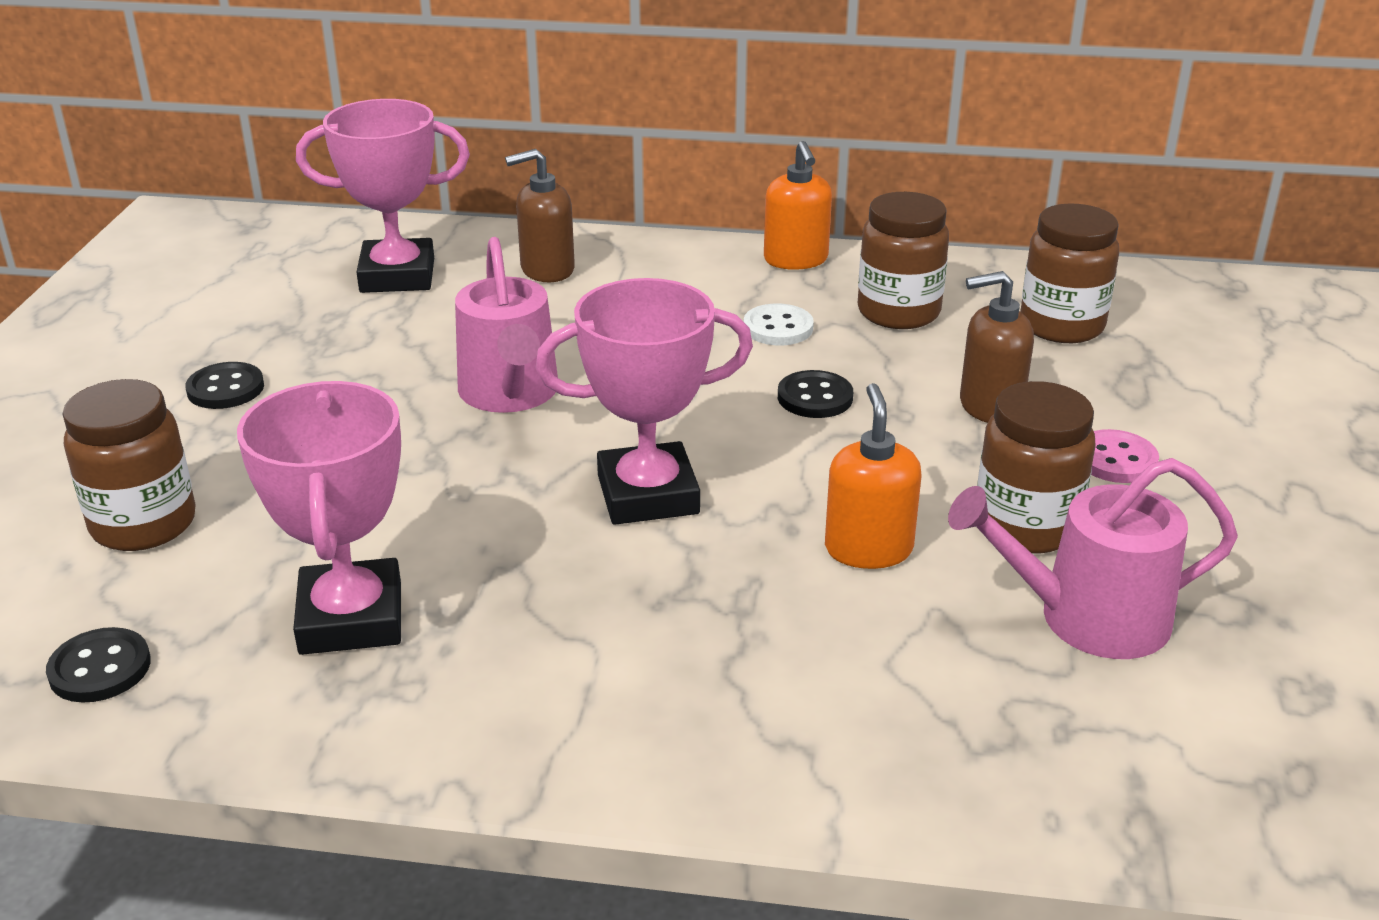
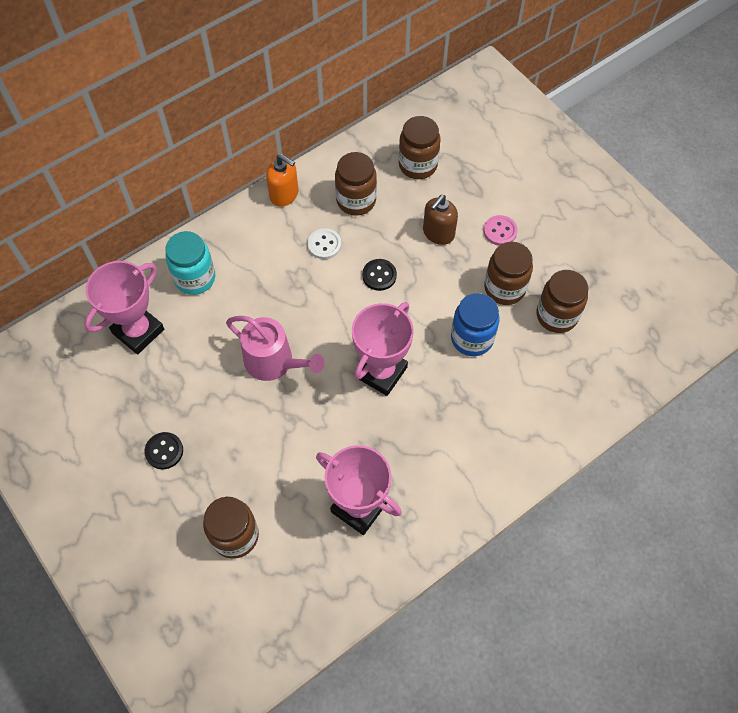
camera: 45 degrees left, 30 degrees up
(100, 668) = (311, 597): black button -> none
(547, 270) = (195, 278): brown soap dispenser -> turquoise jar
(868, 549) = (472, 338): orange soap dispenser -> blue jar
(1089, 618) = (557, 315): pink watering can -> brown jar

